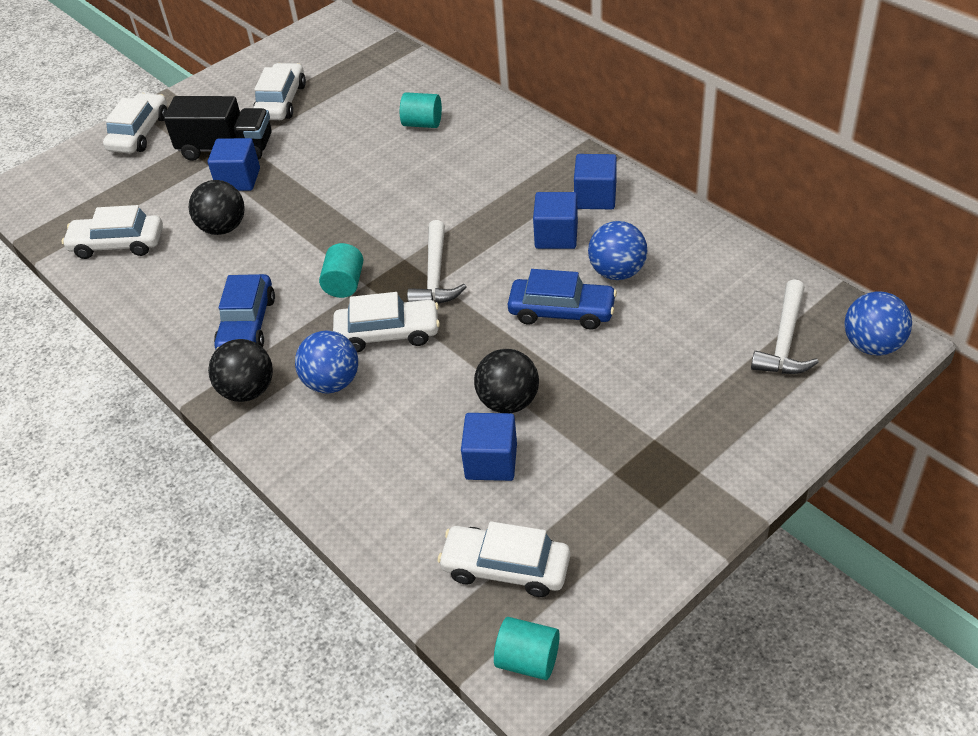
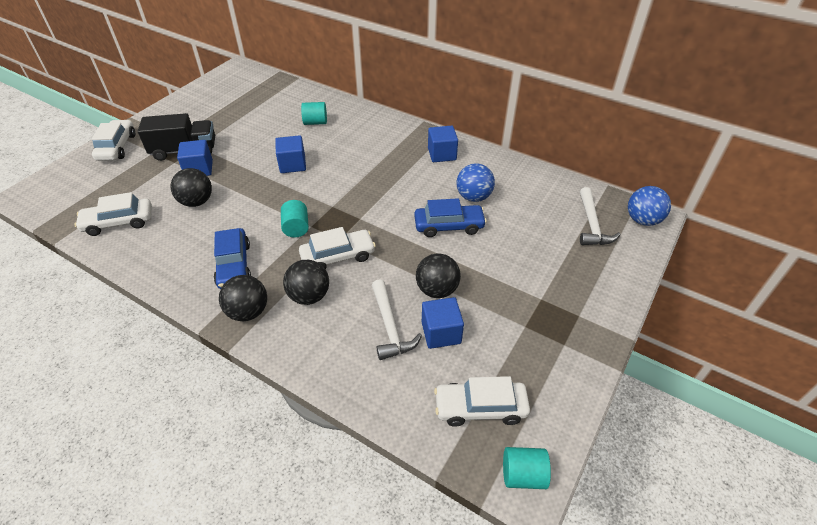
camera: 20 degrees left, 0 degrees up
(281, 101) = (215, 118): white car -> none
(332, 382) = (309, 296): blue ball -> black ball
(435, 275) = (357, 214): white hammer -> white hammer (390, 327)
(556, 236) = (427, 180): blue cube -> blue cube (292, 164)

